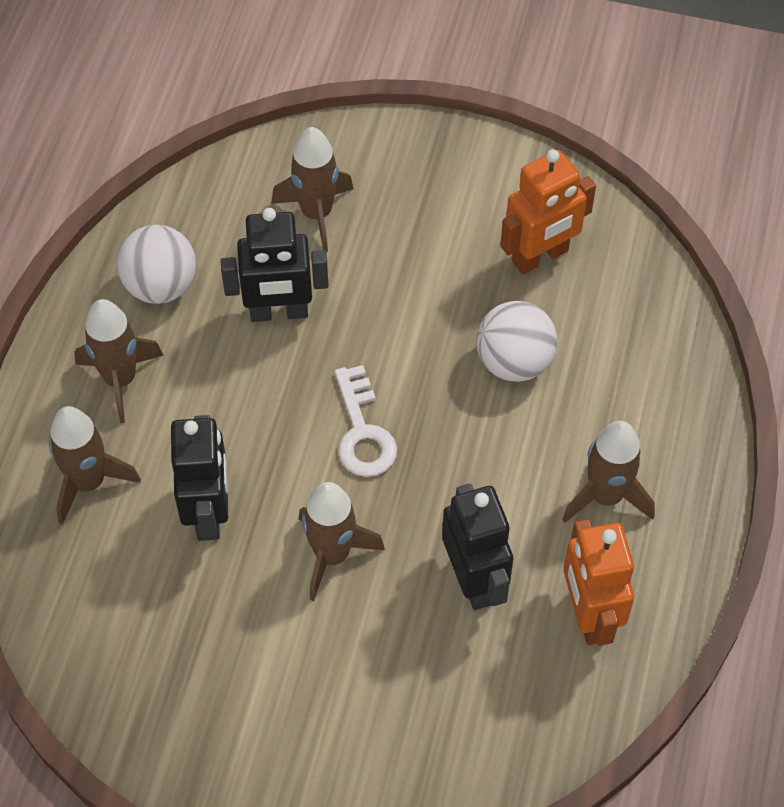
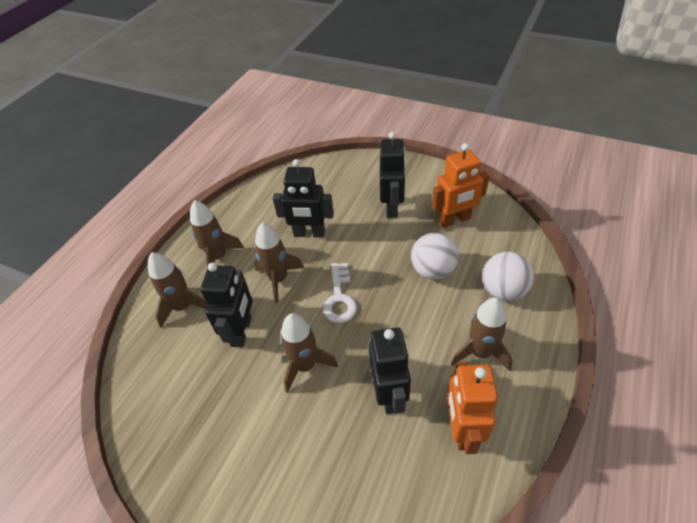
camera: 15 degrees right, 10 degrees down
(161, 285) = (253, 216): white ball -> white ball (503, 290)
(316, 213) = (340, 191): brown rocket -> brown rocket (278, 279)
(423, 240) = (392, 207): none -> black robot

